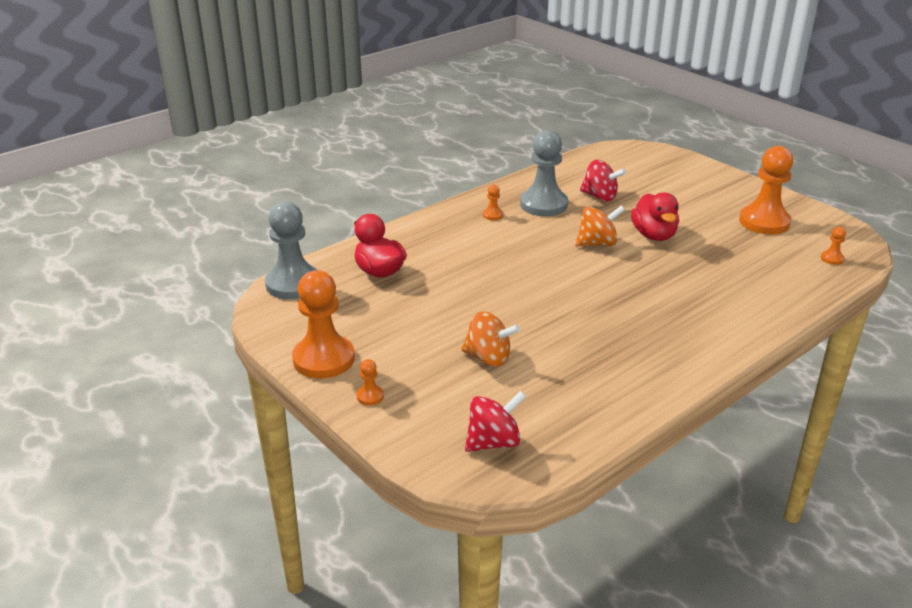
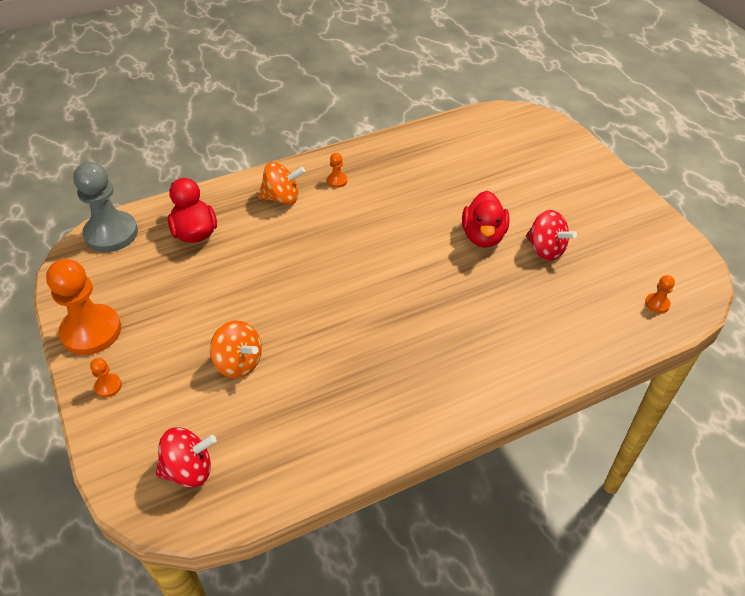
camera: 15 degrees right, 15 degrees up
(543, 205) = (393, 175): grey pawn -> none
(597, 243) = (420, 236): orange spinning top -> orange spinning top (282, 198)
(600, 197) = (455, 175): red spinning top -> red spinning top (545, 249)
(764, 222) = (609, 239): orange pawn -> none

